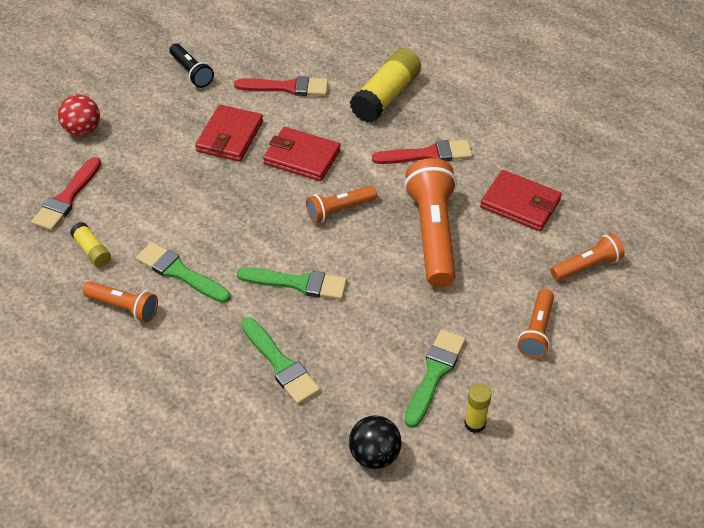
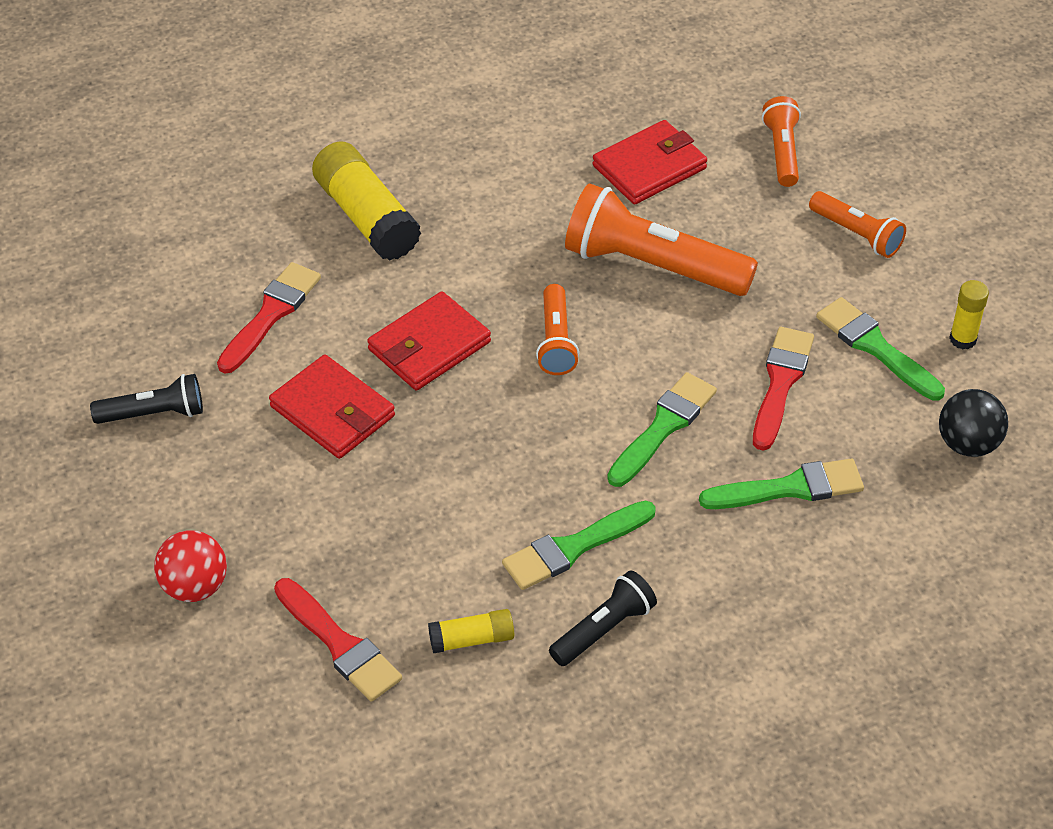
camera: 65 degrees left, 0 degrees up
(124, 307) = (604, 629): orange flashlight -> black flashlight
(427, 154) = (508, 218): red brush -> red brush (780, 383)

